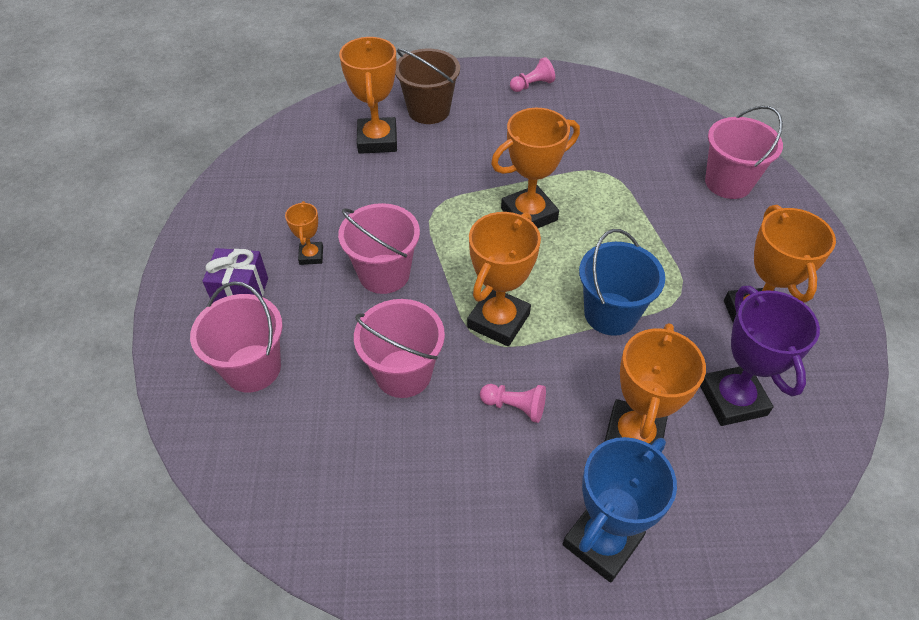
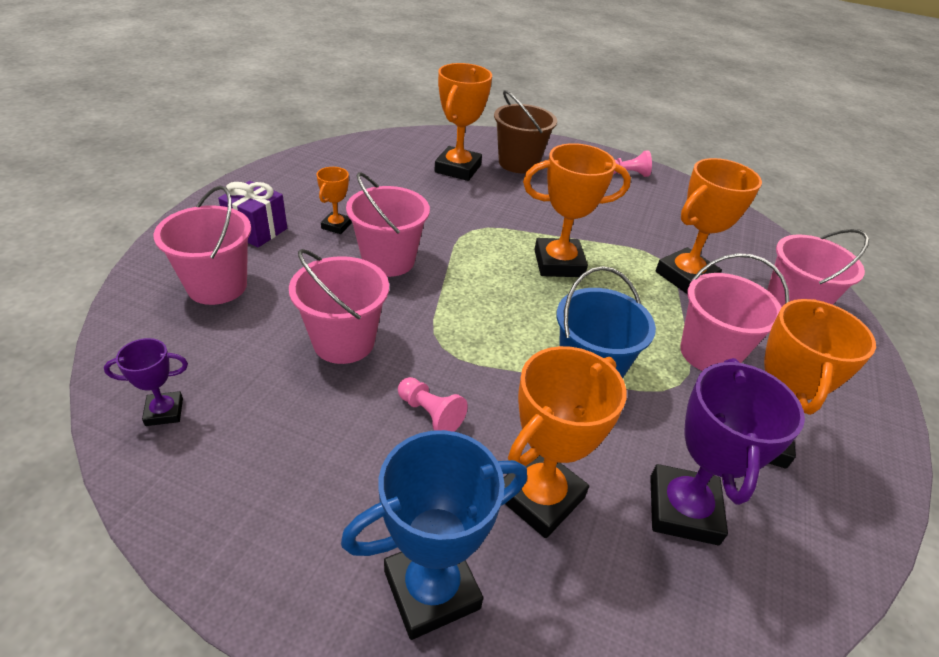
camera: 20 degrees right, 10 degrees down
(305, 505) = (164, 412): none -> purple trophy
(498, 321) = (468, 335): orange trophy -> orange trophy (685, 276)
(688, 255) = (709, 353): none -> pink bucket

